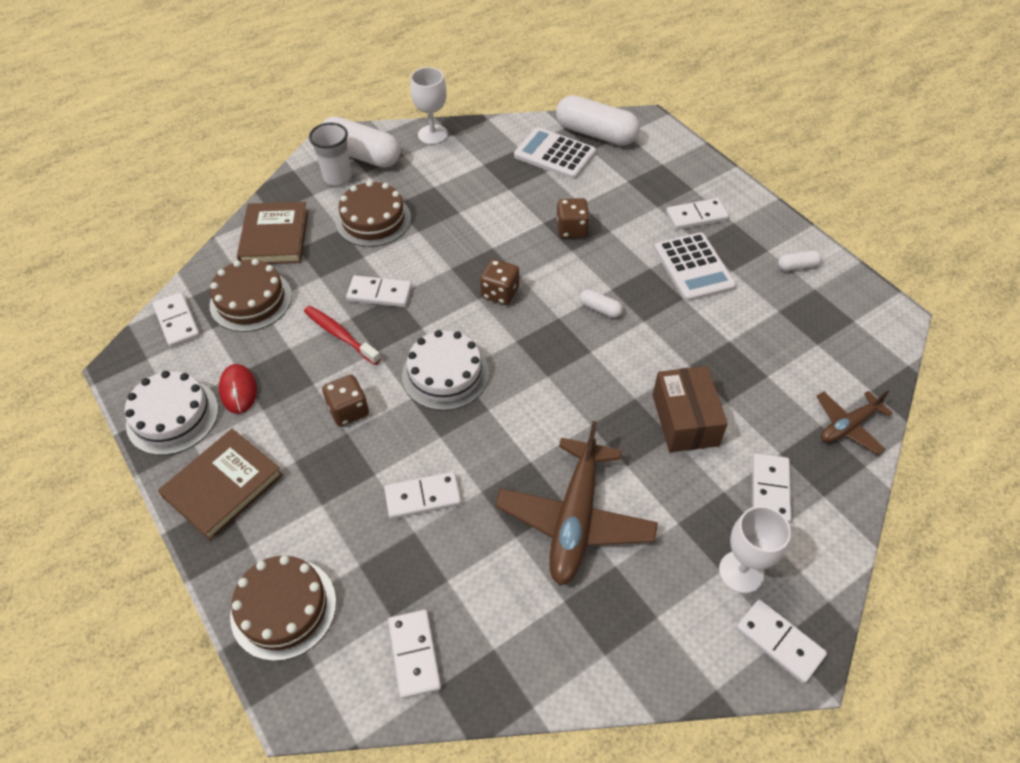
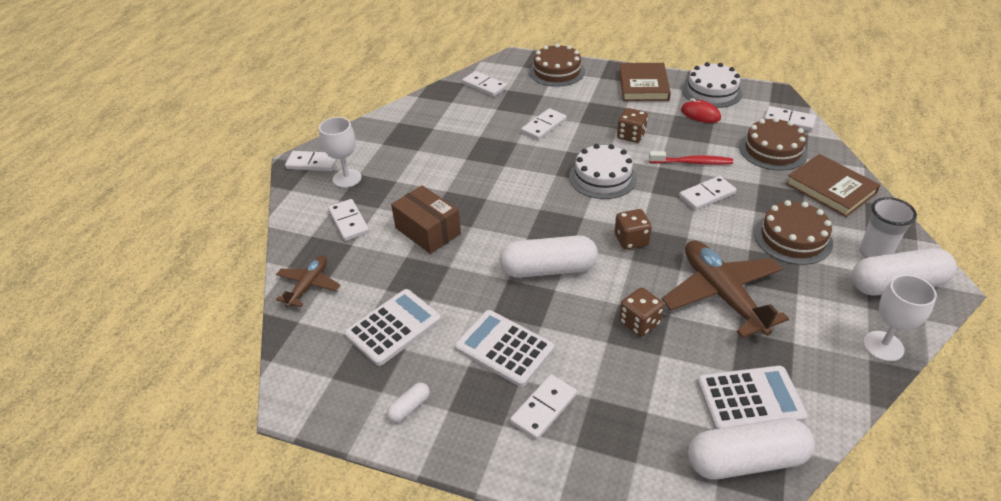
camera: 145 degrees right, 10 degrees down
(575, 519) = (455, 156): brown plane -> brown plane (722, 294)
(600, 309) = (548, 269): white capsule -> white capsule, size x2.26
(779, 334) = (393, 327): none -> white calculator

